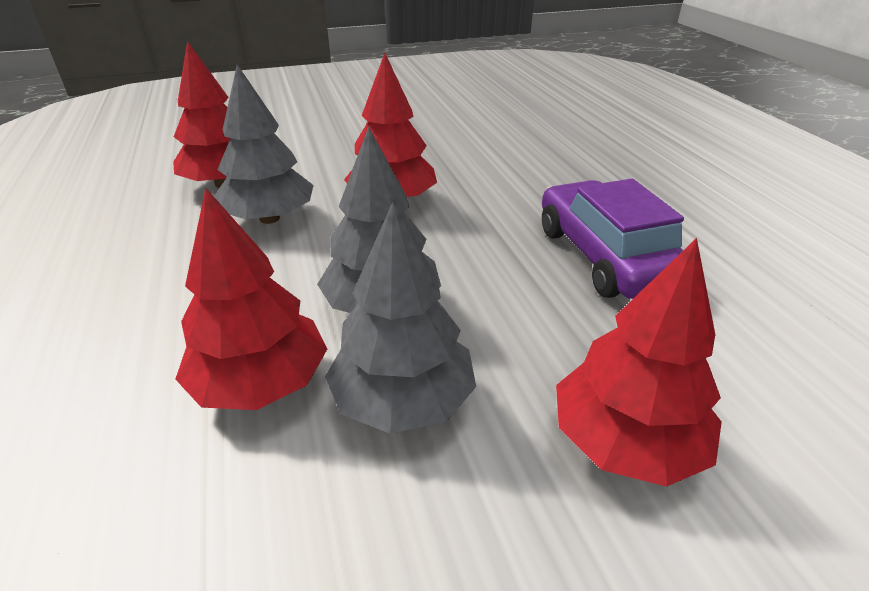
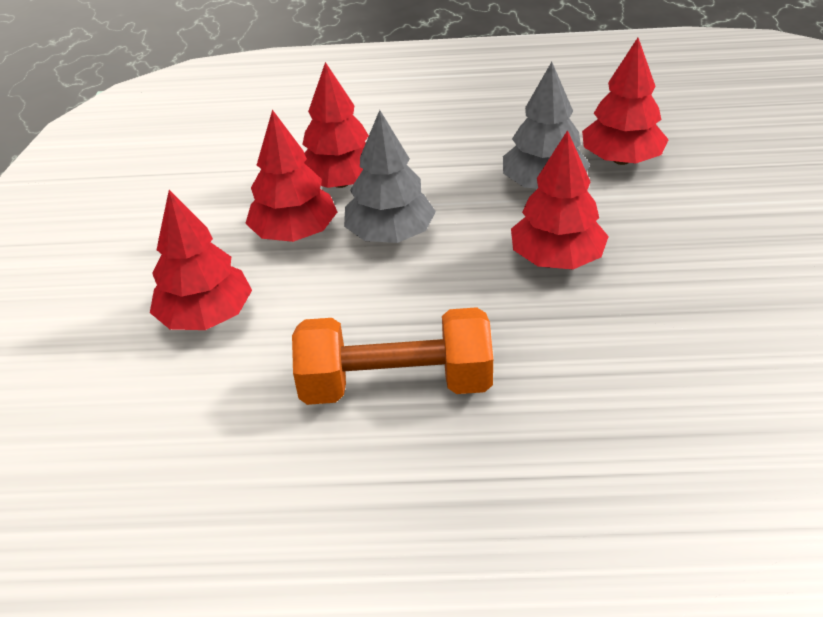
camera: 110 degrees right, 5 degrees up
(403, 400) = (294, 233): grey tree -> red tree
(605, 256) = (396, 384): purple car -> orange dumbbell

